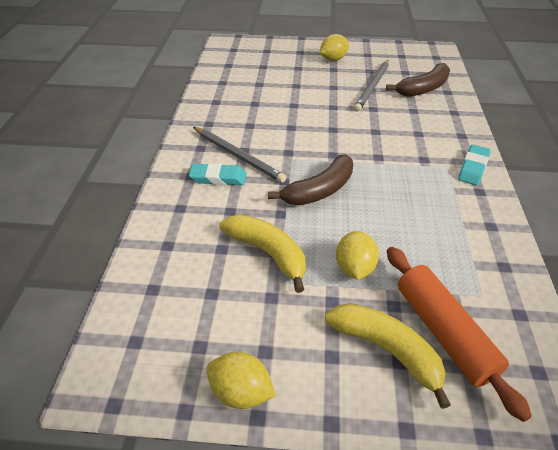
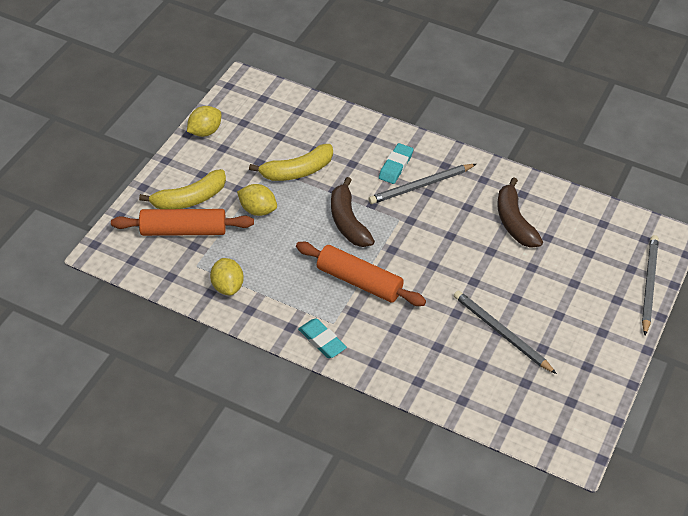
camera: 110 degrees right, 5 degrees up
(277, 43) = (648, 285): none -> grey pencil
(333, 59) = (584, 324): yellow lemon -> yellow lemon (227, 286)
(388, 164) = (359, 282): none -> orange rolling pin
(423, 89) = (478, 379): brown banana -> brown banana (514, 222)

